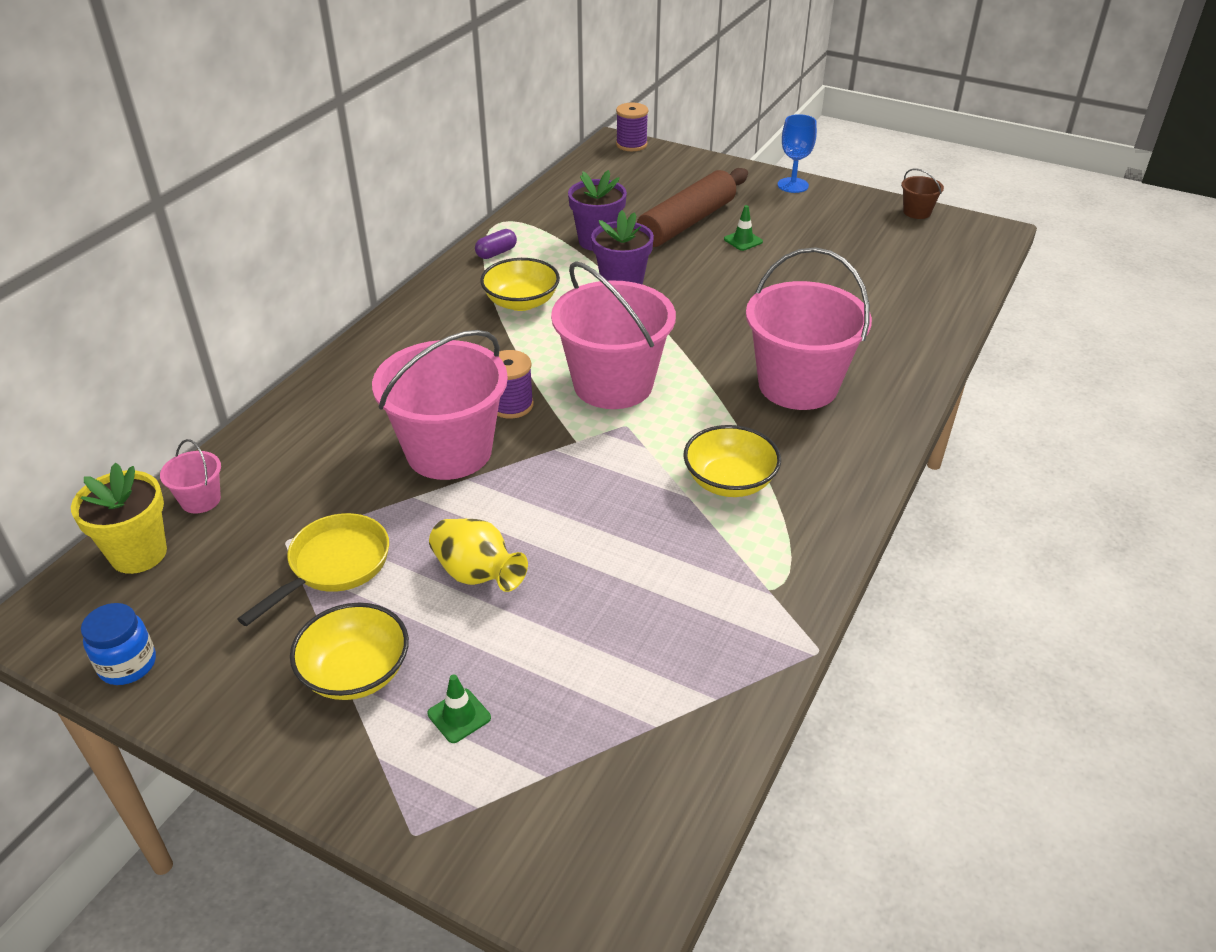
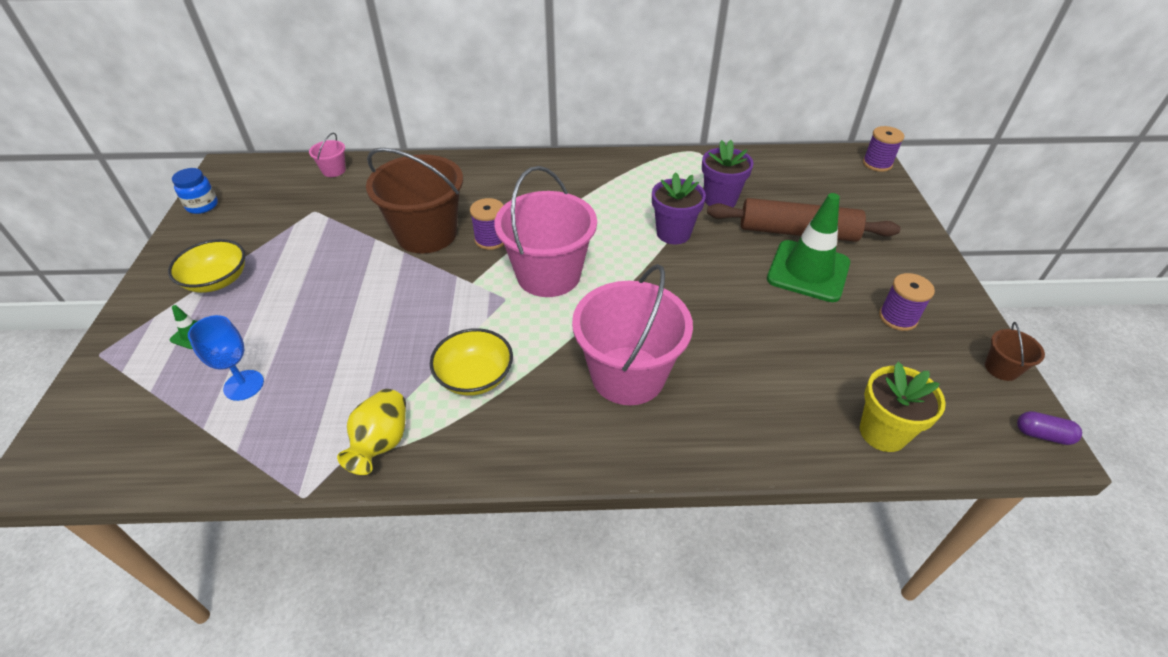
camera: 60 degrees right, 5 degrees up
(139, 554) = (283, 172): yellow flower pot -> yellow flower pot (883, 432)
(334, 566) = (300, 236): yellow pan -> none
(449, 451) = (427, 234): pink bucket -> brown bucket
(477, 574) = (316, 293): yellow vase -> yellow vase (381, 443)
(496, 253) = (656, 165): purple capsule -> purple capsule (1042, 435)
(521, 302) = (609, 198): yellow bowl -> none
(743, 240) = (808, 271): green traffic cone -> green traffic cone, size x2.49
(792, 185) = (936, 269): blue goblet -> blue goblet (244, 385)
(833, 227) = (897, 317): none -> purple spool

